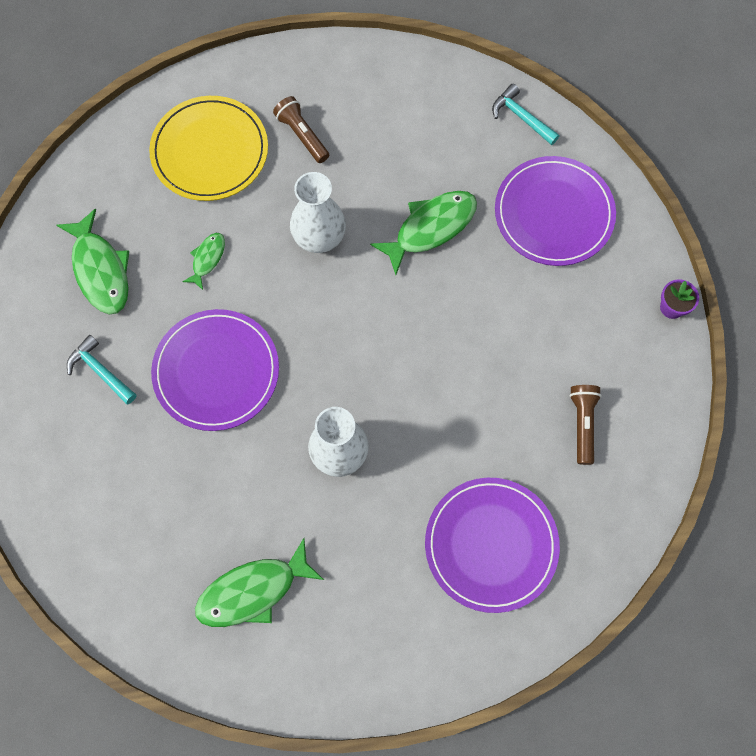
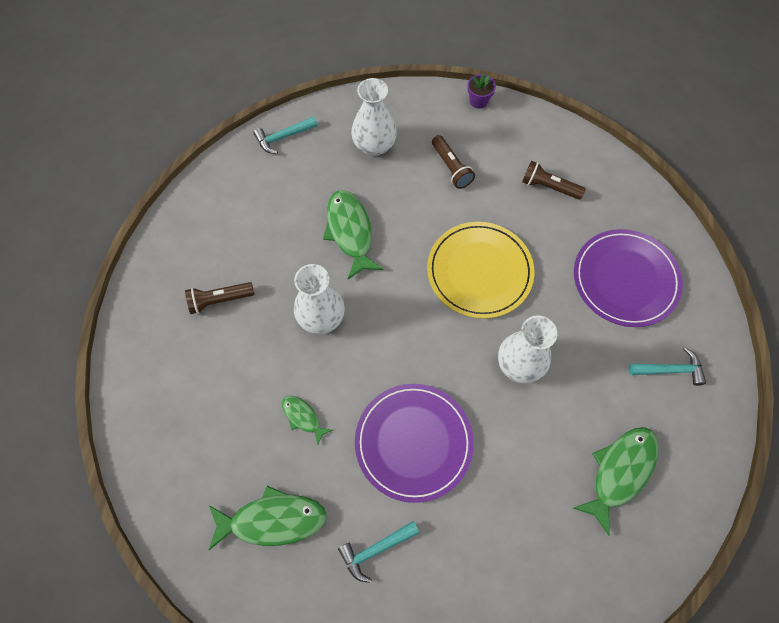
camera: 70 degrees left, 5 degrees down
(210, 151) = (197, 382): yellow plate -> yellow plate (479, 271)
(253, 591) = (620, 472): green fish -> green fish turned 135 degrees counterclockwise
(393, 622) = (670, 370): none -> turquoise hammer
(554, 213) = (374, 145): purple plate -> white vase
(560, 306) = (451, 168): none -> brown flashlight

